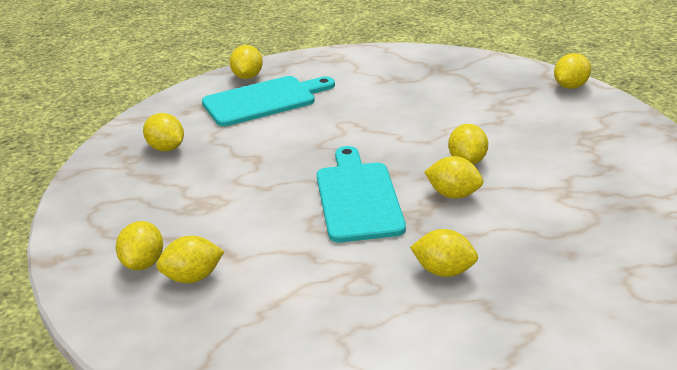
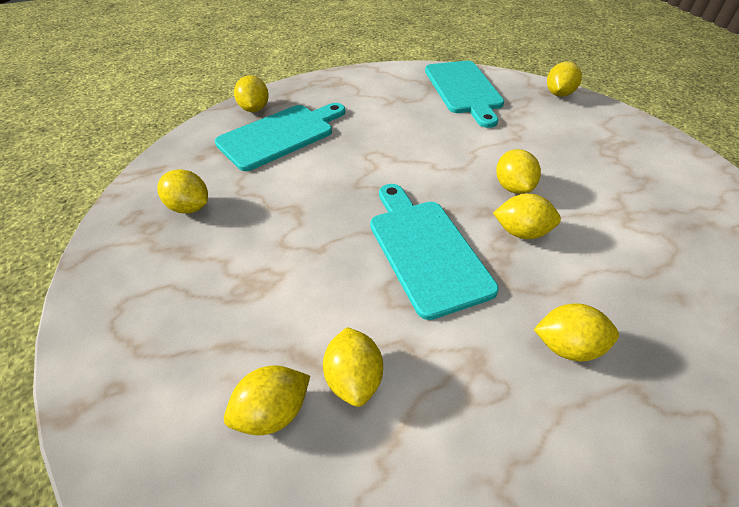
camera: 15 degrees left, 15 degrees up
(143, 263) = (200, 397): yellow lemon -> yellow lemon (354, 378)
(468, 75) = (464, 90): none -> turquoise cutting board

